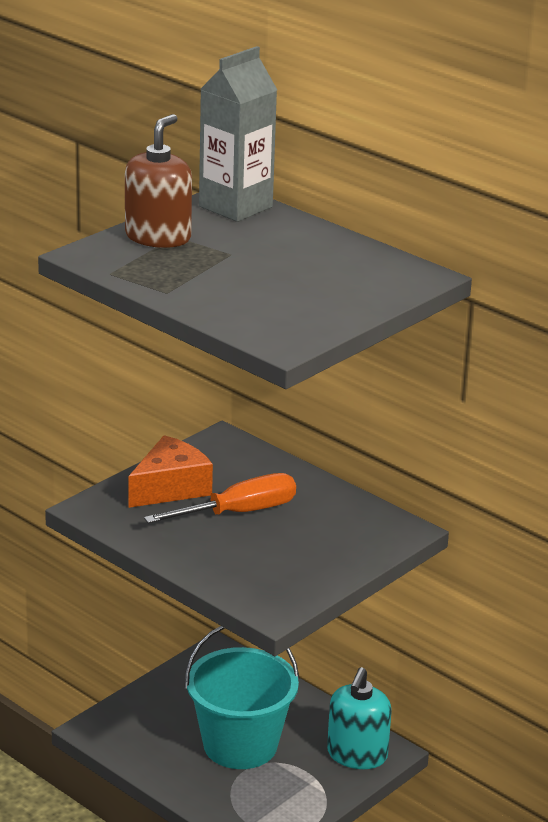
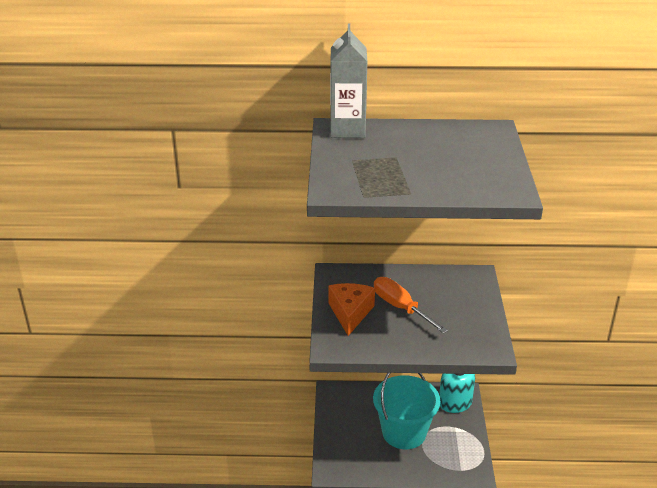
camera: 40 degrees left, 5 degrees up
(158, 237) = (345, 164): brown soap dispenser -> none
(240, 512) = (400, 307): orange screwdriver -> orange screwdriver turned 60 degrees counterclockwise

